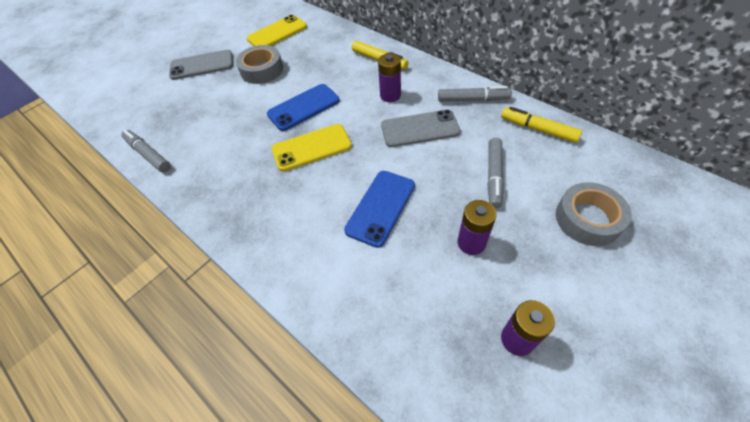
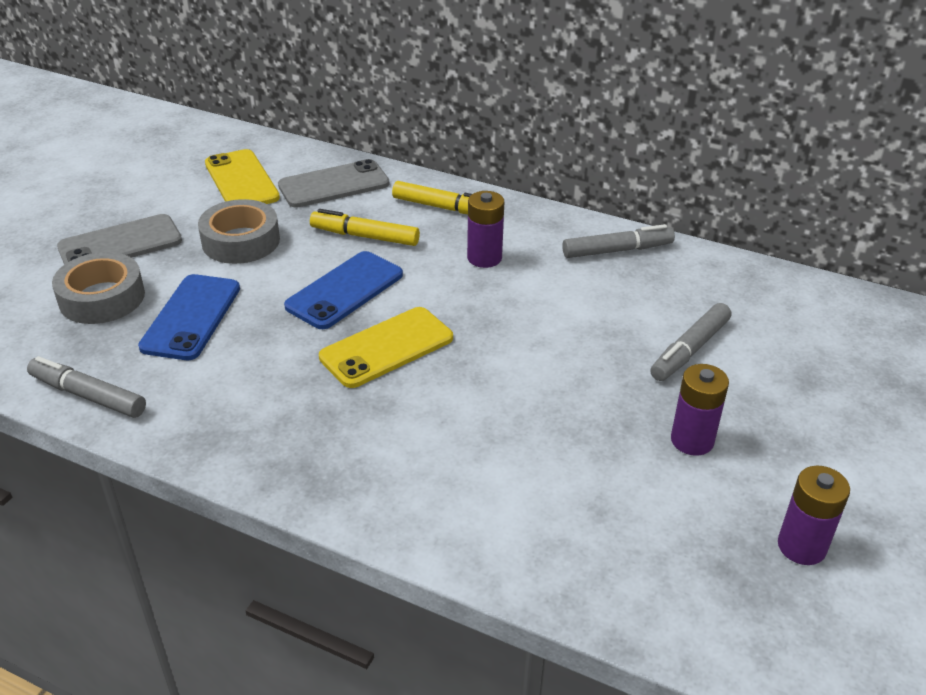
camera: 20 degrees left, 15 degrees down
(277, 33) = (241, 181): yellow phone -> yellow phone turned 60 degrees counterclockwise
(381, 207) = (538, 415): blue phone -> blue phone (191, 317)
(420, 129) = (552, 300): grey phone -> grey phone (334, 185)
(494, 176) = (689, 350): grey marker -> grey marker turned 45 degrees clockwise
(538, 129) = (728, 280): yellow marker -> yellow marker (364, 236)
(588, 219) = (838, 386): grey tape -> grey tape (102, 298)

